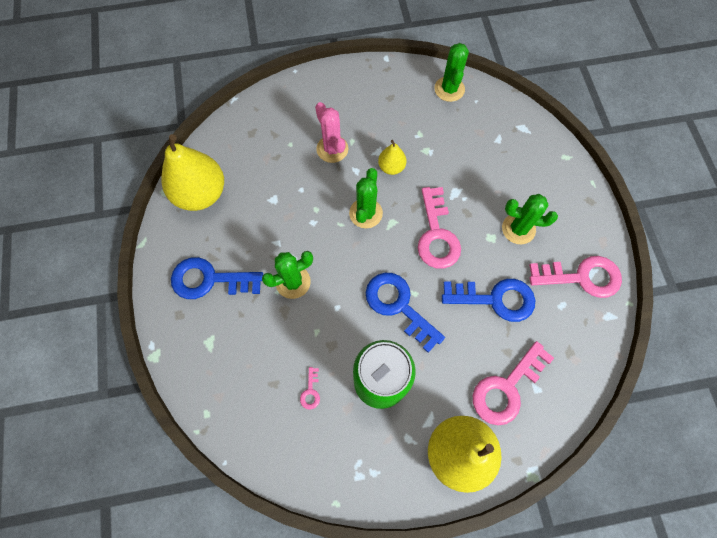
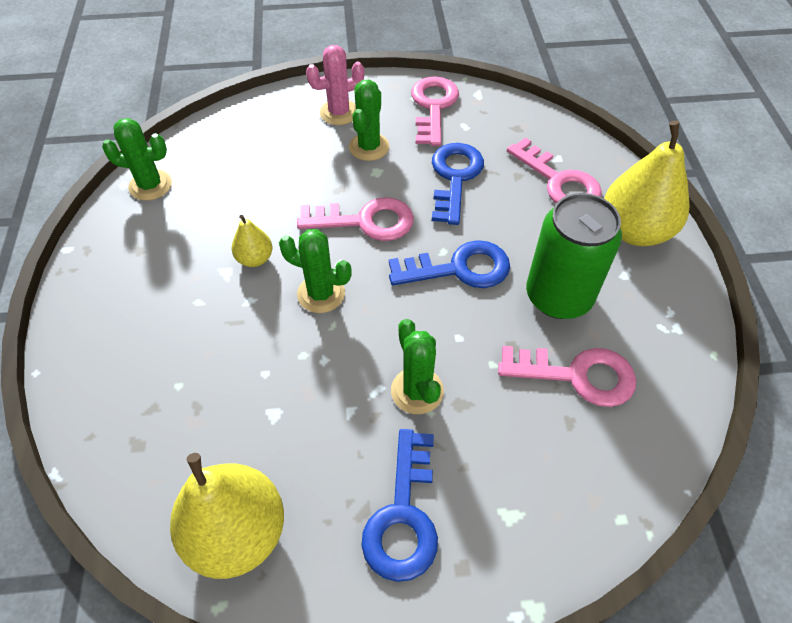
camera: 85 degrees left, 15 degrees down
(310, 391) = (577, 375): pink key -> pink key, size x2.37
(332, 149) = (204, 328): pink cactus -> pink cactus (339, 112)
(399, 306) = (459, 269): blue key -> blue key turned 150 degrees counterclockwise

